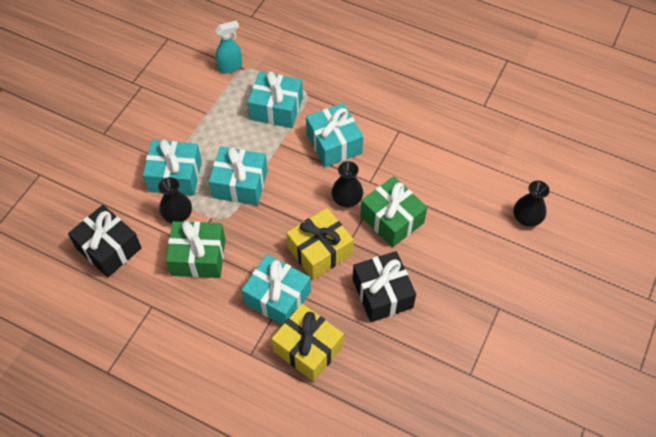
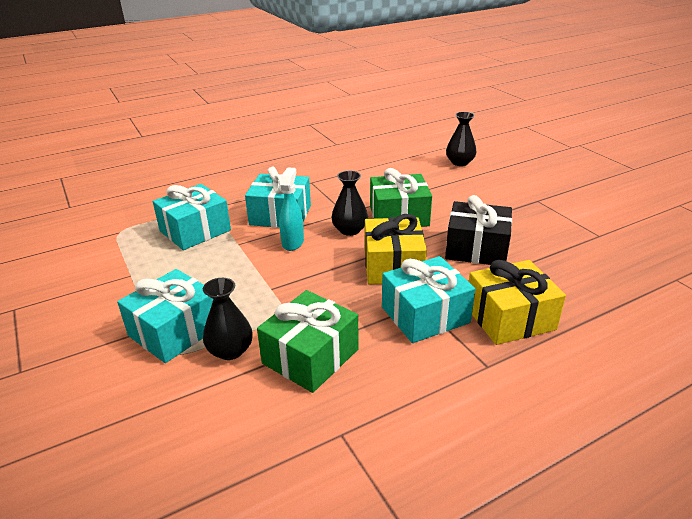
camera: 55 degrees left, 25 degrees down
(109, 248) = (201, 443): black gift -> none
(230, 67) = (102, 239): turquoise spray bottle -> turquoise spray bottle (293, 242)
(240, 184) = (251, 286): turquoise gift -> none

